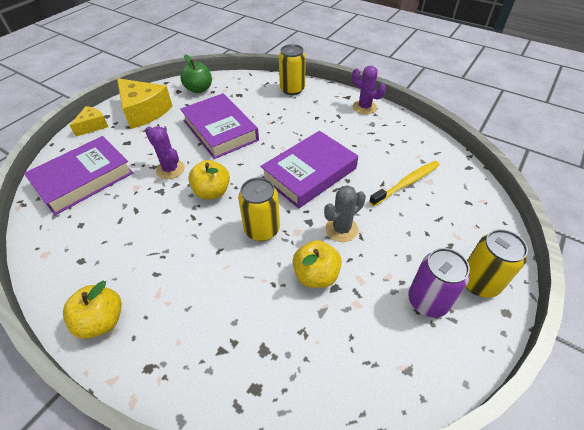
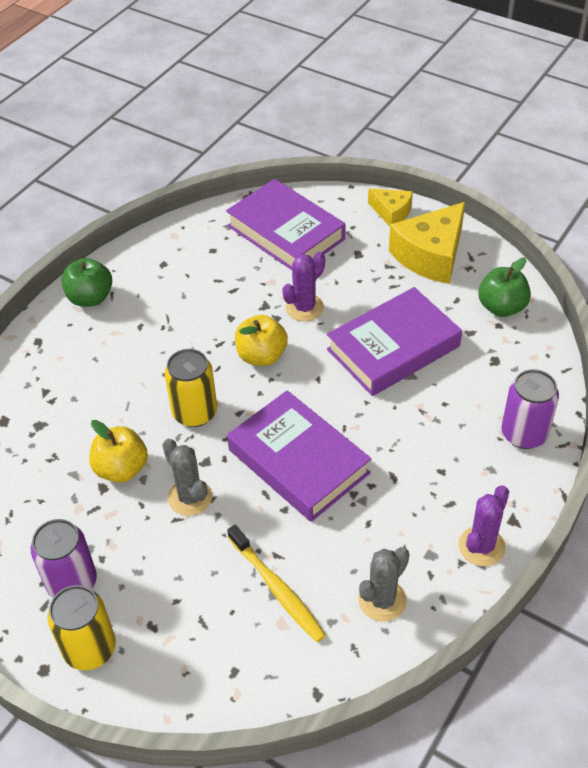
camera: 90 degrees right, 0 degrees up
(102, 321) = (90, 298): yellow apple -> green apple
(292, 89) = (524, 434): yellow can -> purple can
(404, 141) = (382, 600): none -> grey cactus

